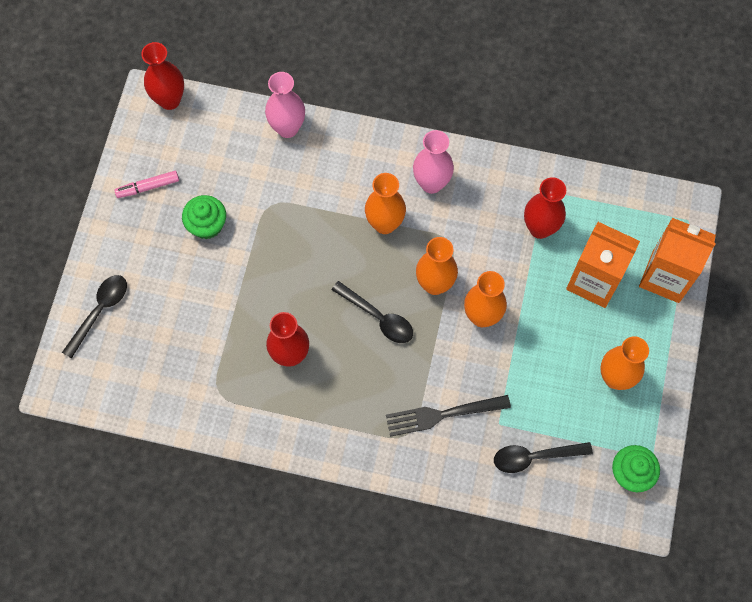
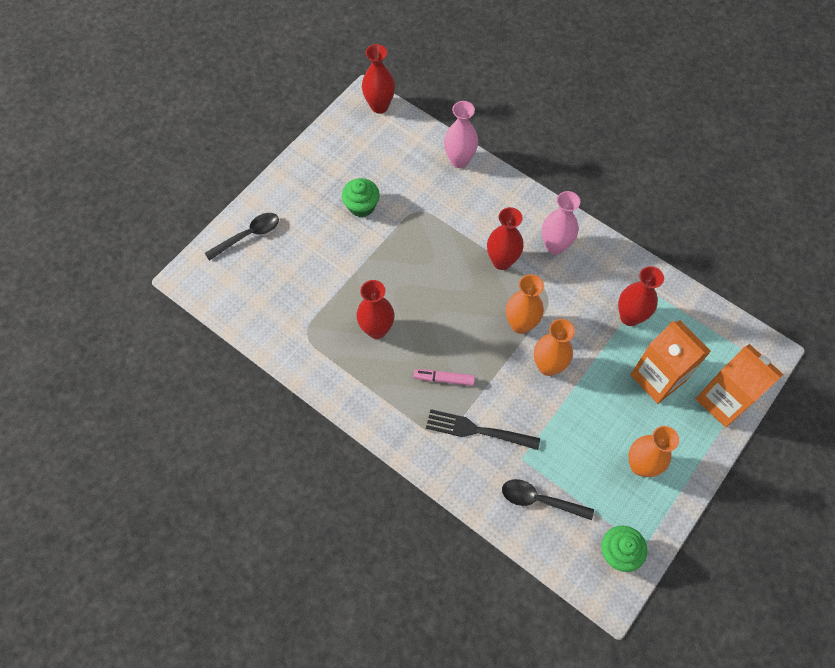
camera: 25 degrees right, 5 degrees down
(148, 187) = (331, 161): pink marker -> pink marker (444, 379)
(378, 317) = (461, 330): black spoon -> none
(385, 224) = (502, 261): orange vase -> red vase

